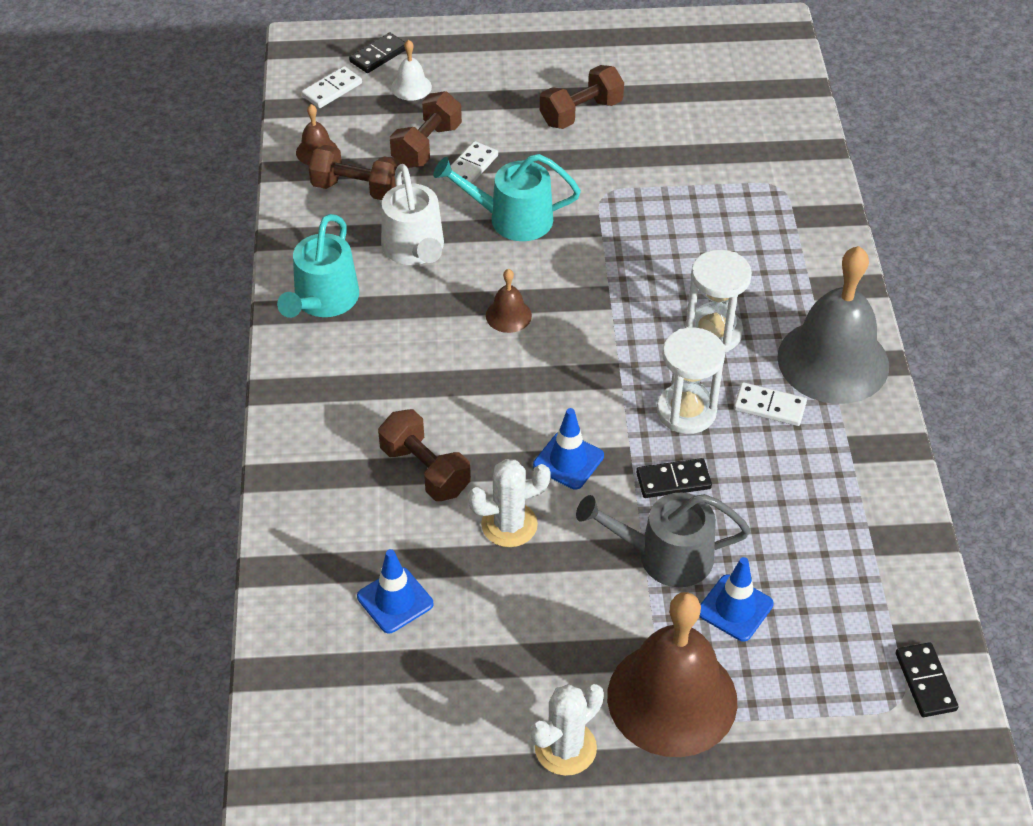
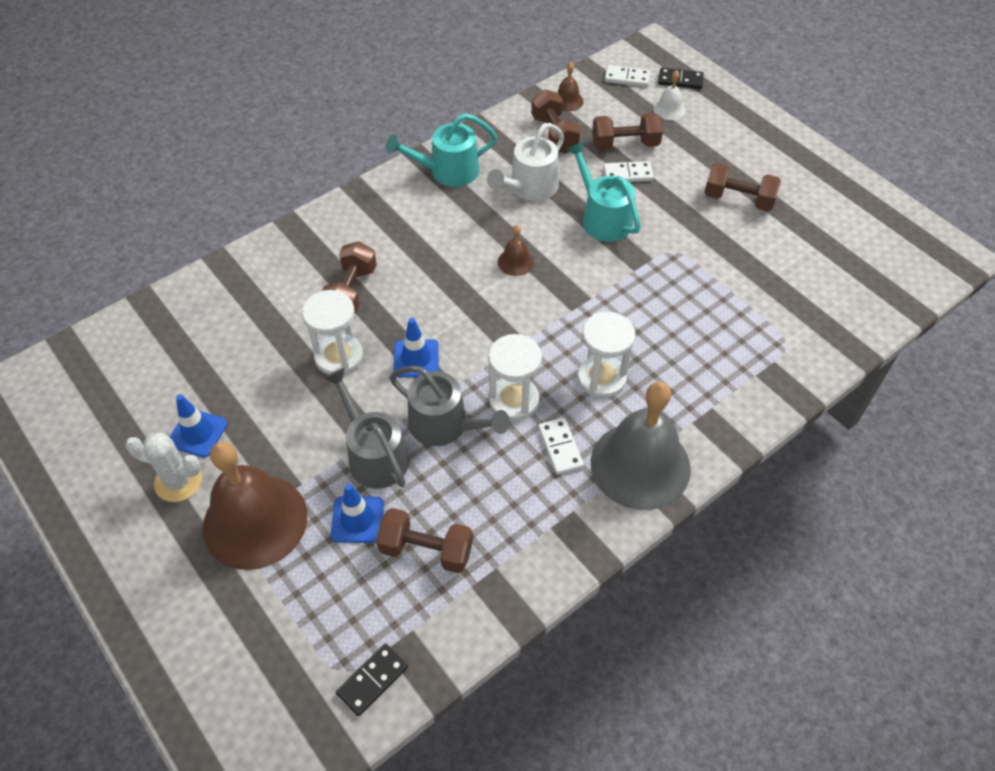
camera: 55 degrees right, 5 degrees up
(395, 600) = (239, 333): blue traffic cone -> blue traffic cone (197, 433)
(509, 525) = (339, 356): white cactus -> white hourglass
(673, 480) = (444, 425): black domino -> grey watering can
(811, 569) = (426, 550): none -> brown dumbbell

